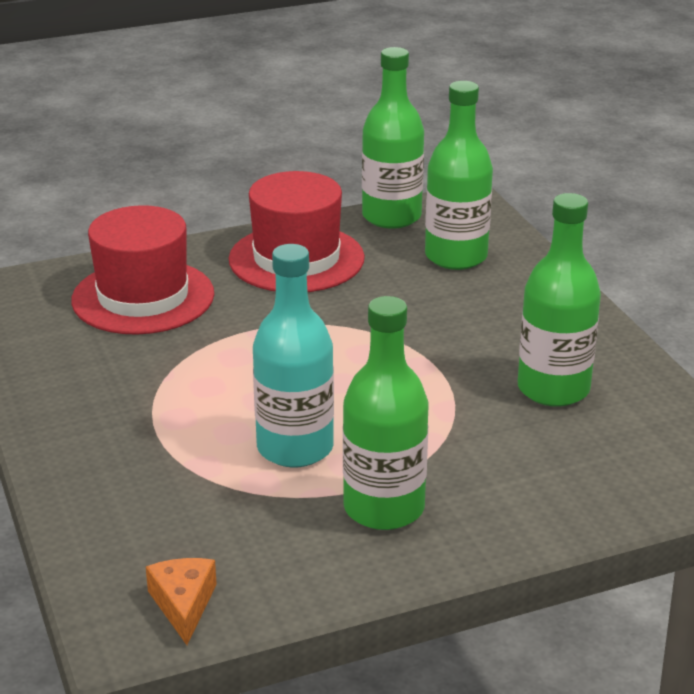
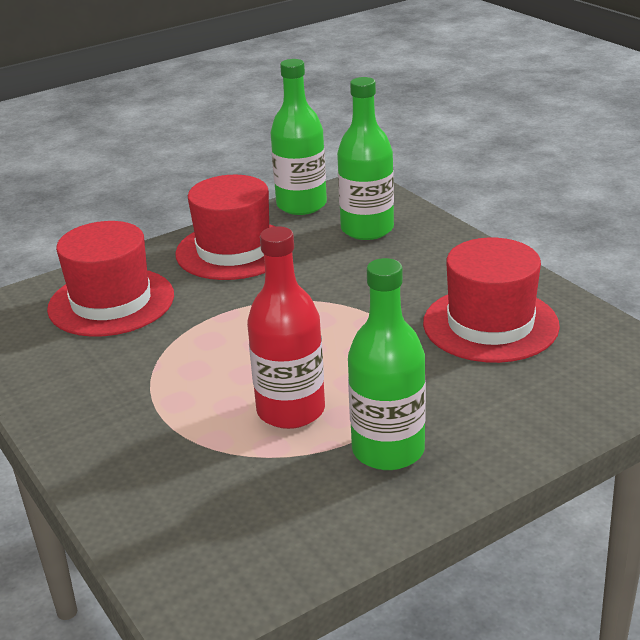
camera: 10 degrees left, 0 degrees up
(183, 604) = (240, 571): orange cheese -> none
(295, 448) = (291, 410): turquoise bottle -> red bottle
(553, 389) = (490, 324): green bottle -> red hat

